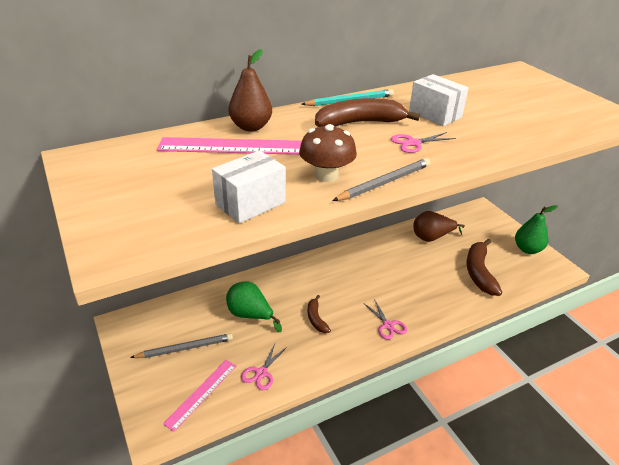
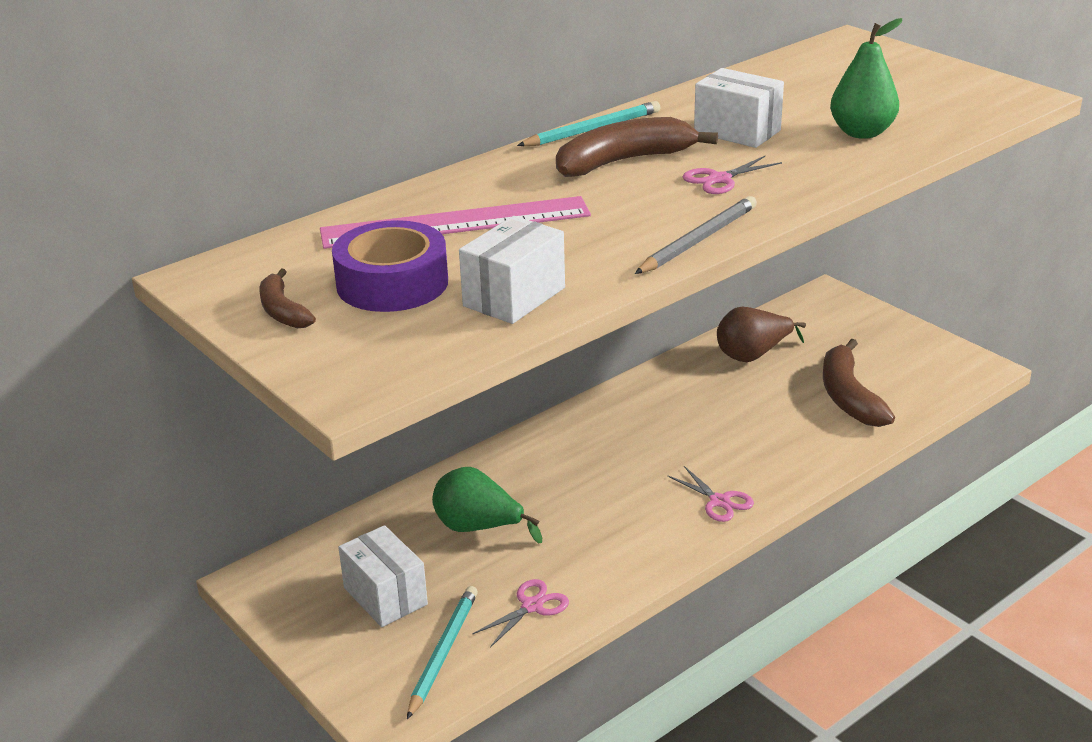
camera: 10 degrees left, 5 degrees down
(182, 181) = (392, 283): none -> purple tape
(185, 348) = (385, 596): grey pencil -> white box
(201, 393) = (443, 653): pink ruler -> turquoise pencil
(251, 127) = (453, 192): brown pear -> none
(261, 373) = (532, 606): pink scissors -> pink scissors turned 150 degrees counterclockwise
(316, 319) = (595, 513): brown banana -> brown banana (283, 311)
(326, 175) = (607, 243): brown mushroom -> none
(527, 249) = (921, 347): green pear -> green pear (862, 133)

